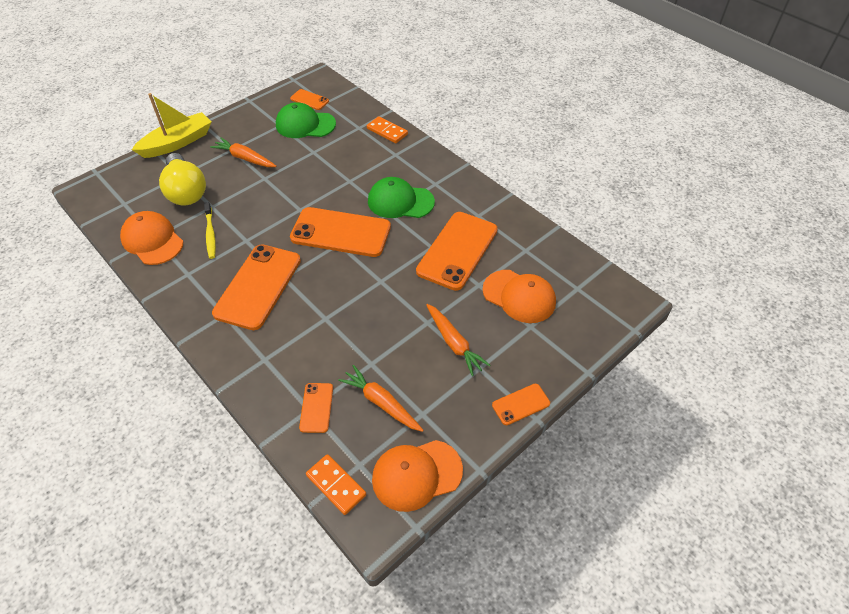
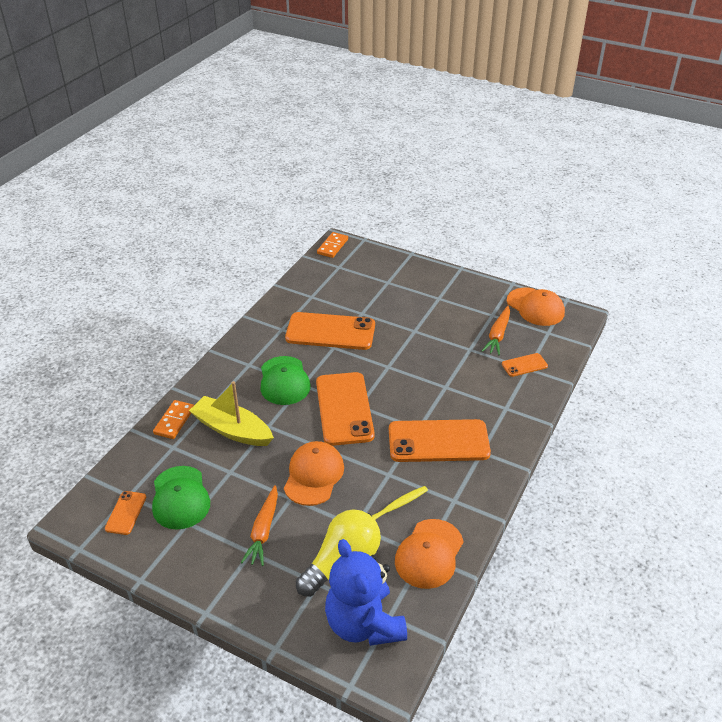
camera: 110 degrees left, 10 degrees down
(130, 189) = (364, 623): none -> blue teddy bear
(177, 143) = (257, 620): yellow boat -> yellow boat (232, 430)
(336, 485) = (569, 338): orange domino -> orange domino (332, 246)
(454, 343) = (425, 313): orange carrot -> none
(519, 296) = (362, 291): orange cap -> orange cap (313, 475)
(521, 404) = (455, 276): orange phone -> none

